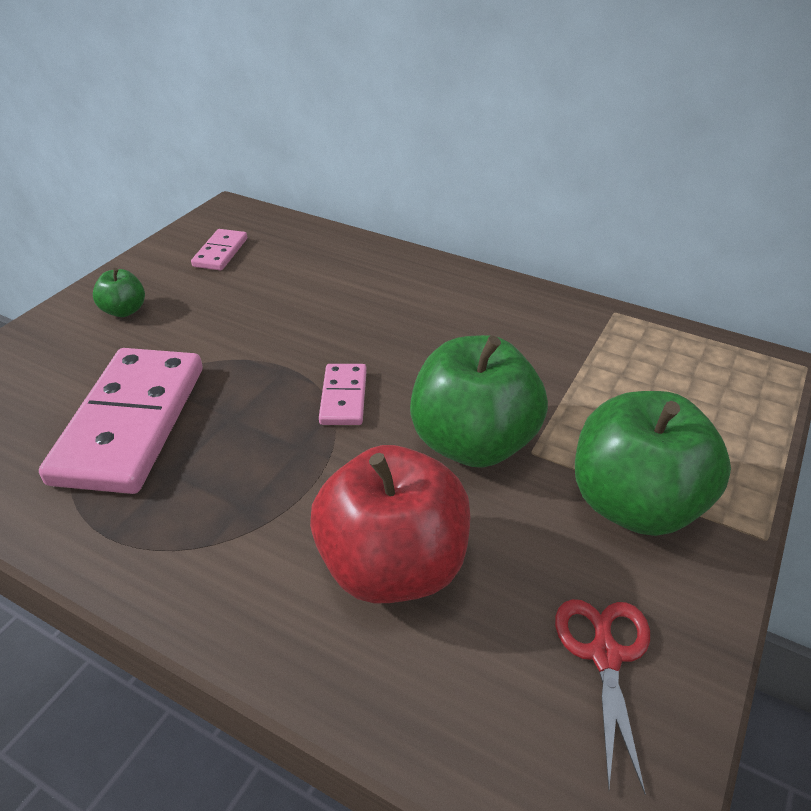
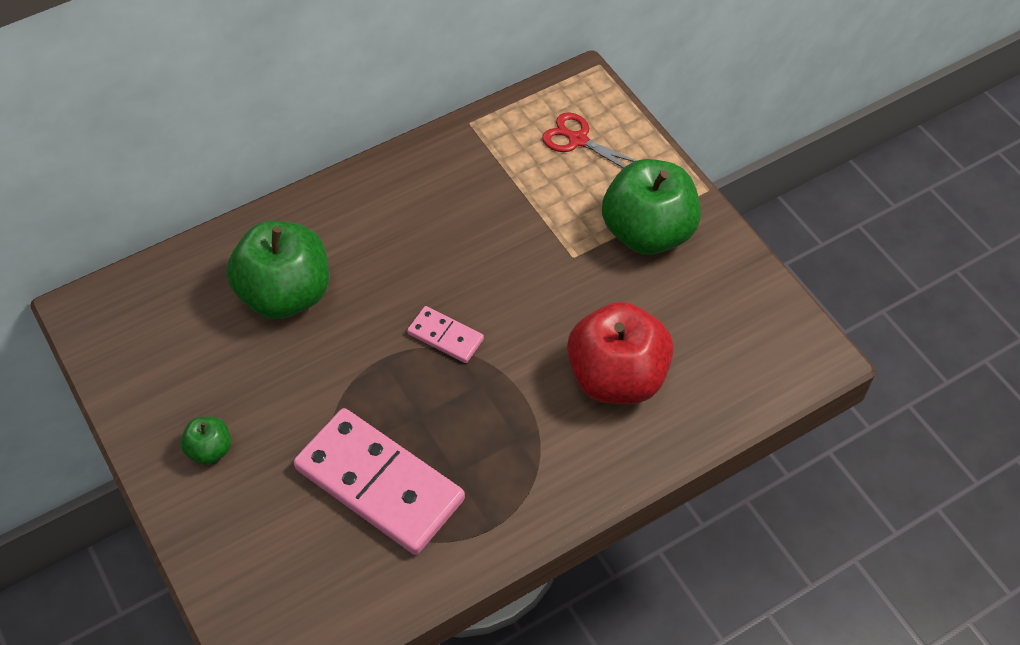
camera: 60 degrees left, 15 degrees up
(220, 252) = (166, 344): pink domino -> none
(473, 443) = (544, 284): green apple -> green apple (285, 294)
(605, 654) = (731, 310): red scissors -> red scissors (577, 140)

